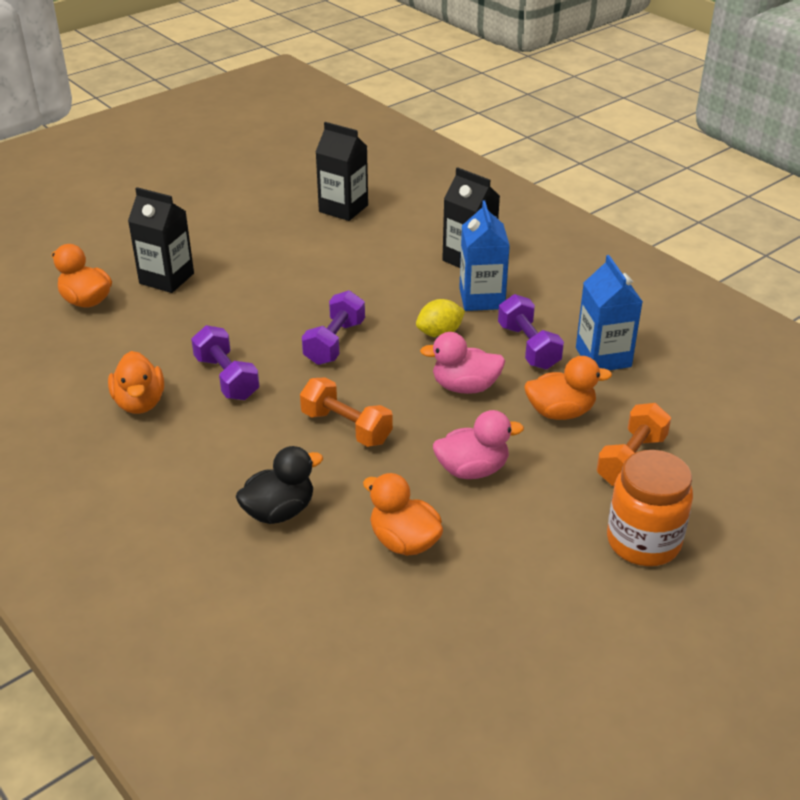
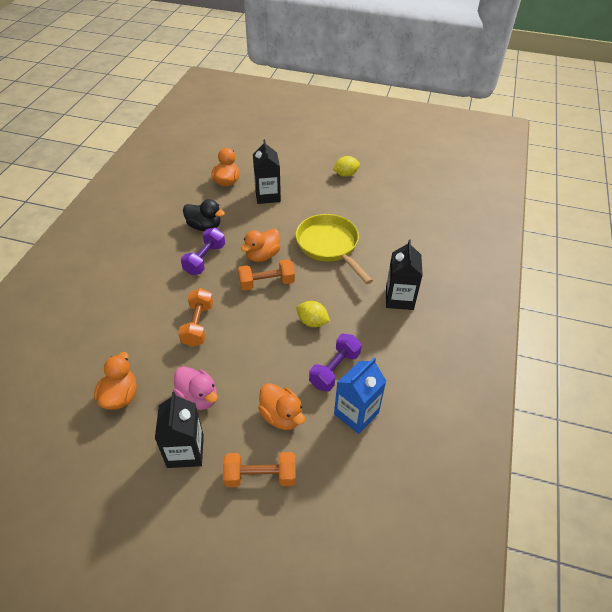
camera: 55 degrees right, 10 degrees up
(140, 403) = (164, 241): orange duck -> orange duck (262, 255)
(210, 204) = (345, 174): none -> yellow lemon
(279, 511) = (115, 333): black duck -> black duck (204, 226)
(326, 270) = (329, 246): none -> yellow pan
(335, 343) = (266, 283): purple dumbbell -> orange dumbbell
(343, 208) = (395, 222): black carton -> black carton (185, 451)
(465, 387) = (271, 358): pink duck -> none
(481, 298) = (364, 324): blue carton -> none
(643, 542) = (184, 517): orange jar -> none

